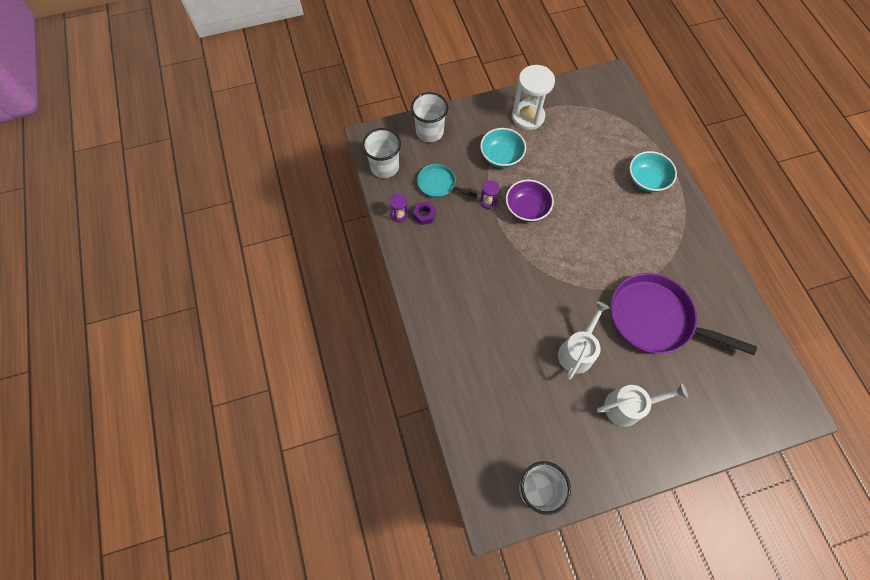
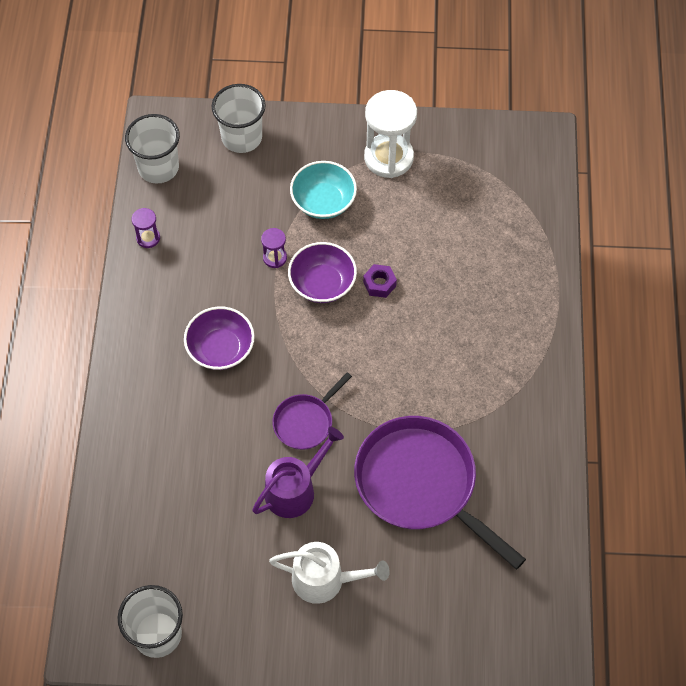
camera: 20 degrees right, 5 degrees down
(424, 215) = (180, 249): purple nut -> purple nut (379, 284)
(439, 184) = (219, 213): turquoise pan -> none
(482, 273) = (221, 349): none -> purple bowl
(561, 303) = (305, 422): none -> purple pan
(577, 351) = (295, 489): white watering can -> purple watering can
(647, 180) = (511, 298): turquoise bowl -> none

